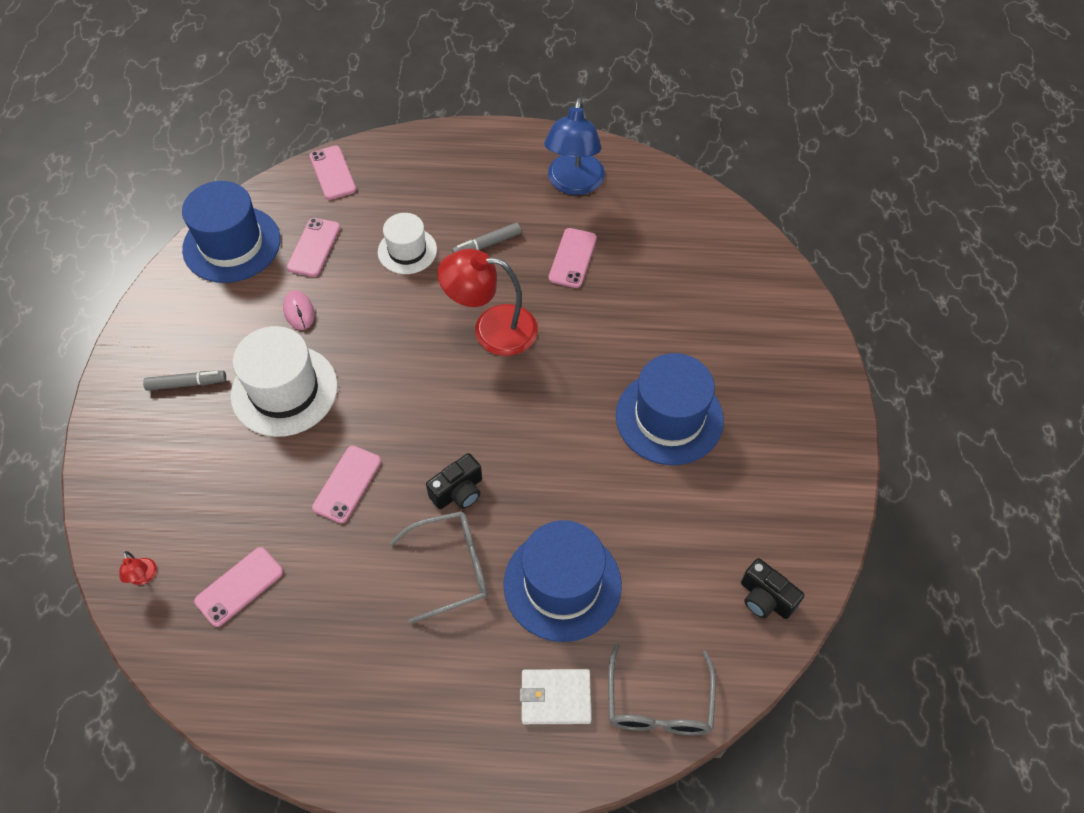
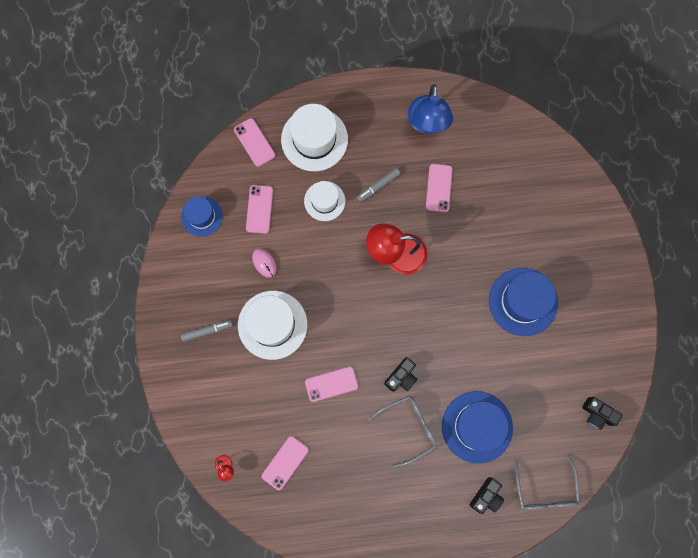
camera: 10 degrees left, 20 degrees up
(232, 244) = (201, 216): blue hat -> blue hat, size x0.61
(347, 484) = (331, 384): pink phone -> pink phone turned 60 degrees clockwise
(414, 180) = (314, 139): none -> white hat
(555, 698) = (486, 496): white wallet -> black camera

